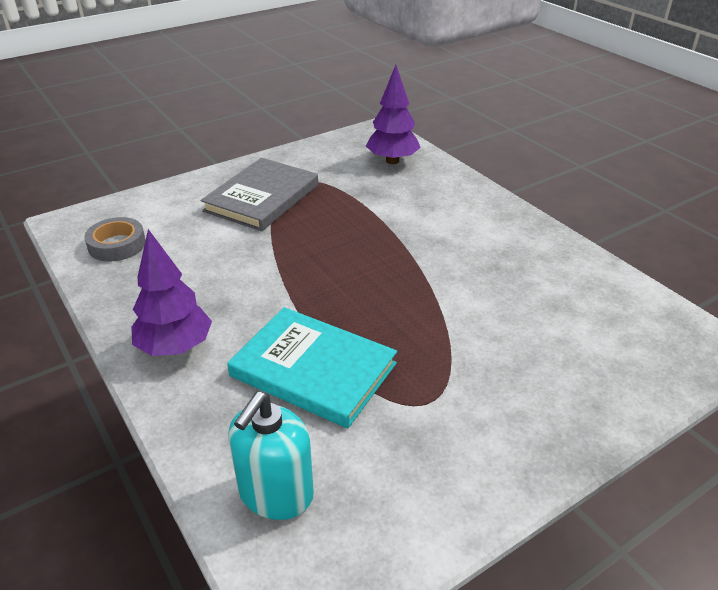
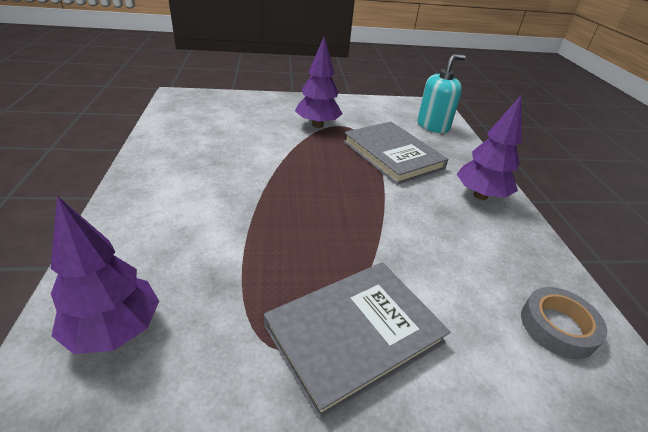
camera: 155 degrees left, 0 degrees up
(313, 369) = (392, 155): turquoise book -> grey book
(462, 383) = (317, 125): none -> purple tree

